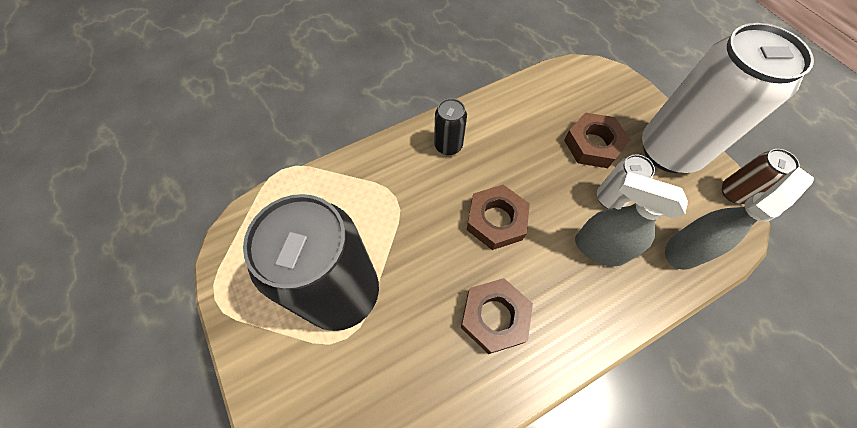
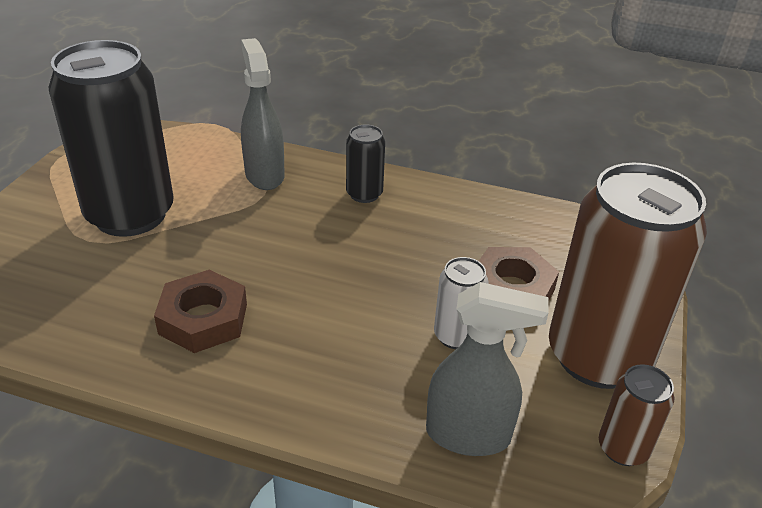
camera: 45 degrees right, 25 degrees down
(496, 220) = (317, 266): brown nut -> none
(599, 248) = (377, 358): grey spray bottle -> grey spray bottle (264, 175)
(669, 151) = (598, 356): white can -> brown can

